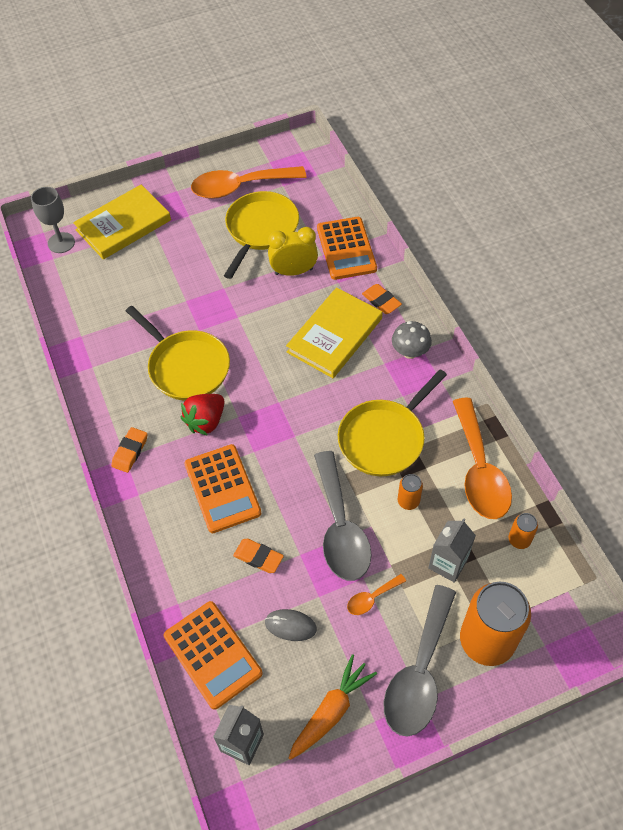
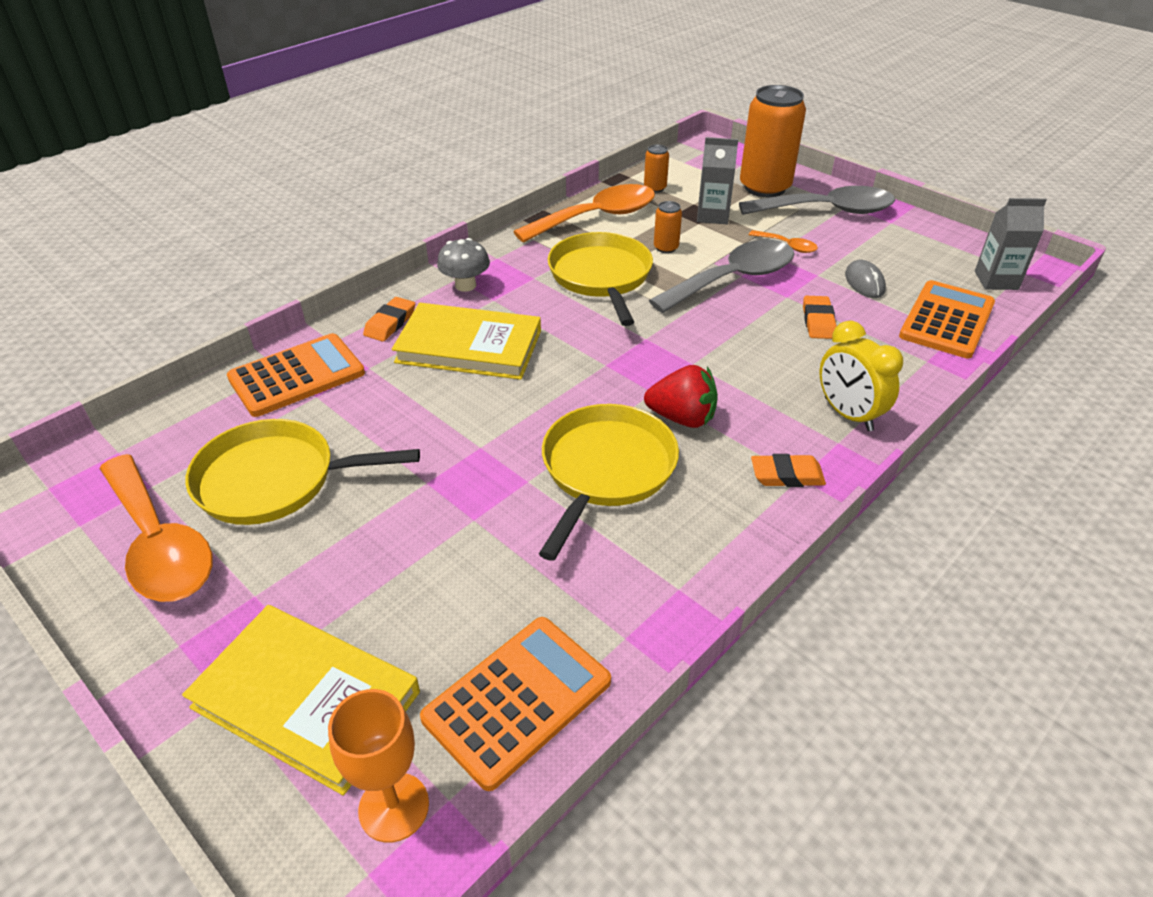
camera: 115 degrees left, 15 degrees down
(61, 243) = (394, 807): grey goblet -> orange goblet
(222, 488) = (764, 372): orange calculator -> orange calculator (517, 700)
(293, 271) = (362, 415): yellow clock -> yellow clock (848, 414)
(331, 711) = (911, 243): orange carrot -> none
(384, 438) = (601, 277): yellow pan -> yellow pan turned 120 degrees counterclockwise

